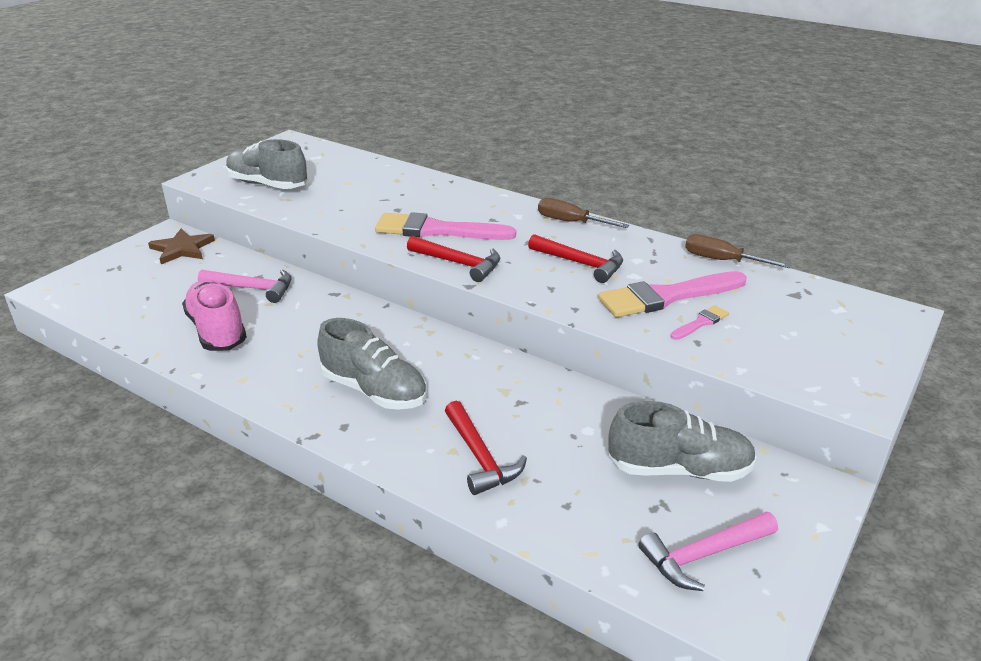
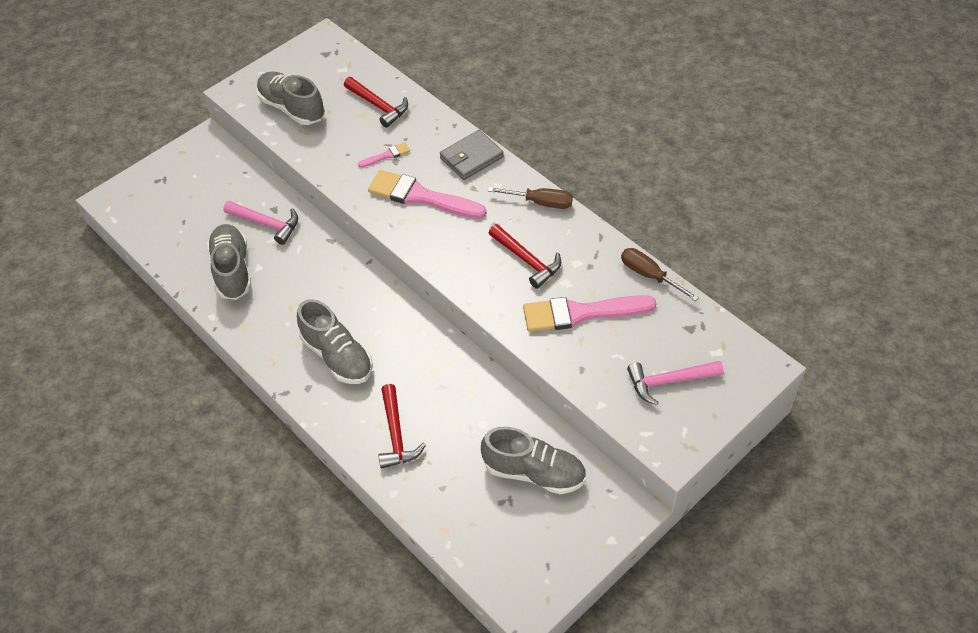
camera: 15 degrees right, 20 degrees up
(182, 249) = (216, 163): brown star -> none
(217, 330) = (232, 270): pink shoe -> grey shoe
(458, 263) = (426, 244): red hammer -> red hammer (378, 106)
(480, 200) = (471, 158): none -> grey wallet
(571, 222) = (540, 202): brown screwdriver -> brown screwdriver turned 150 degrees clockwise
(701, 323) = (594, 348): pink brush -> pink brush (386, 155)
(704, 555) = (518, 546): pink hammer -> pink hammer (669, 381)

